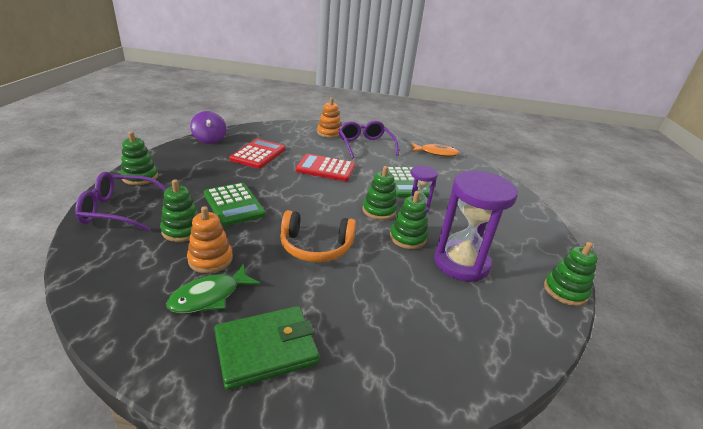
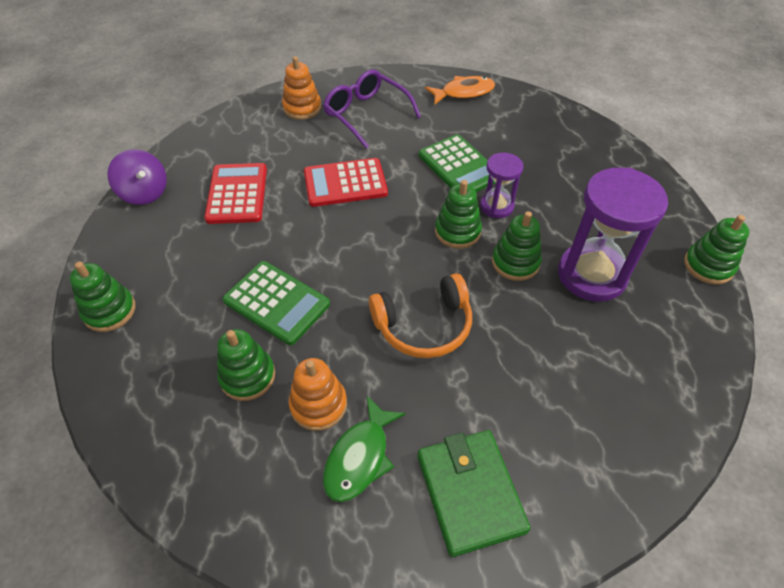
camera: 20 degrees left, 20 degrees up
(118, 210) = (134, 383): purple glasses -> none
(266, 349) = (470, 493): green wallet -> green wallet turned 60 degrees counterclockwise

